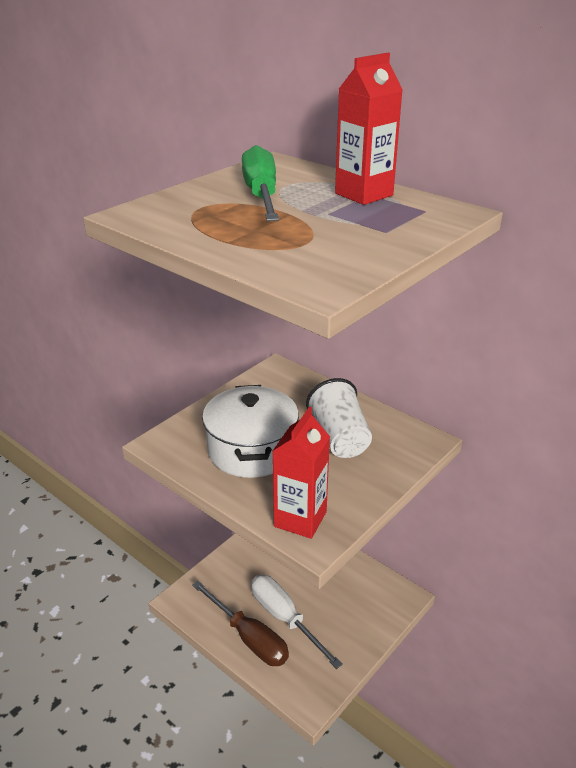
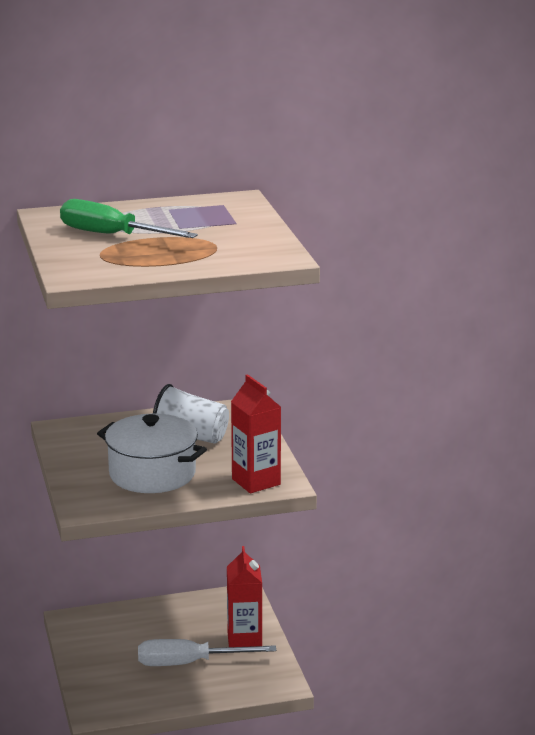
camera: 55 degrees left, 10 degrees down
(249, 637) = (185, 690): brown screwdriver -> none
(364, 194) = (166, 210): red carton -> red carton (244, 641)

